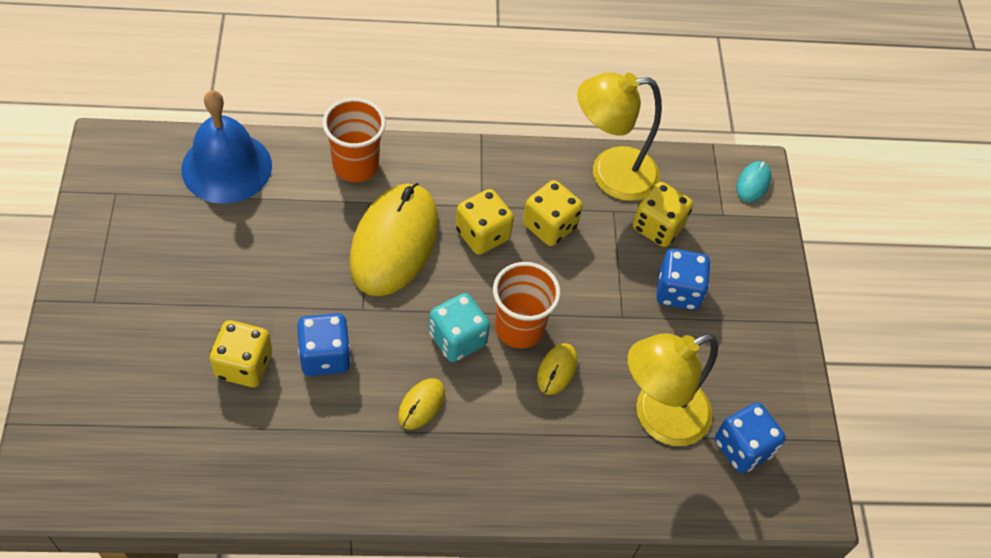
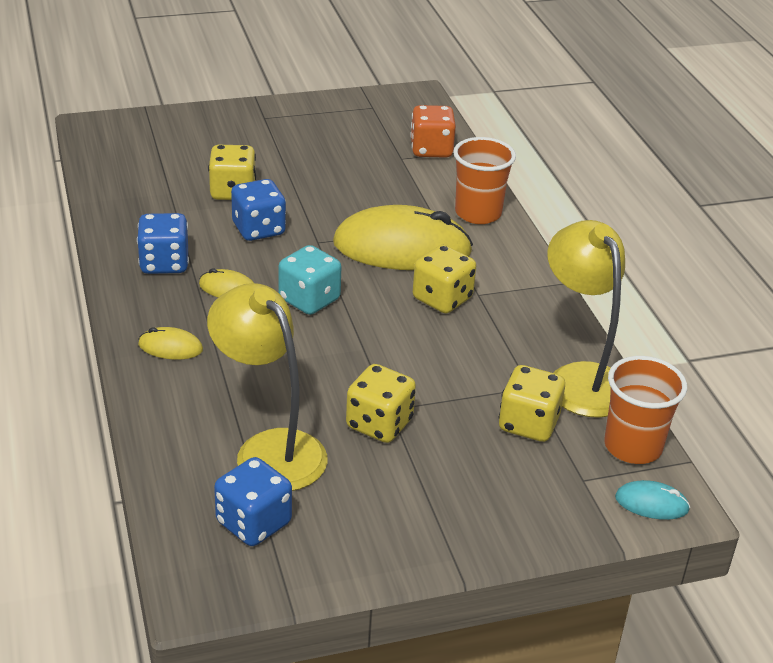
camera: 80 degrees right, 20 degrees down
(226, 167) = (431, 150): blue bell -> orange dice
(519, 328) = (340, 337): orange cup -> orange cup (632, 447)
(549, 226) = (480, 342): yellow dice -> yellow dice (379, 424)
(557, 370) = (300, 368): yellow mouse -> yellow mouse (170, 347)
(678, 291) = (445, 449): blue dice -> blue dice (164, 263)

